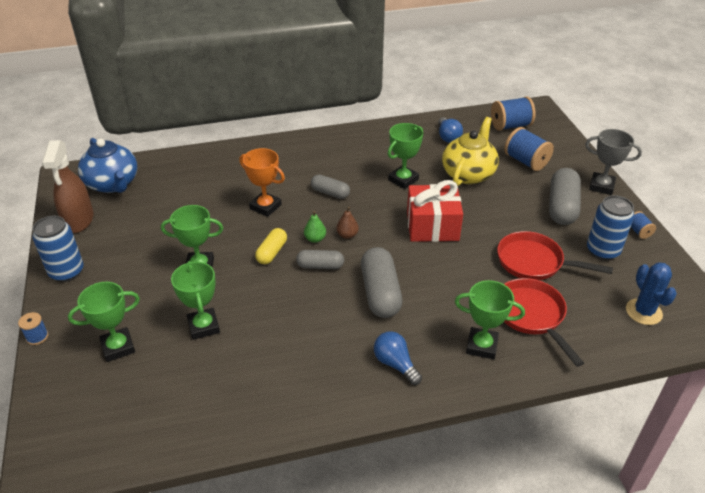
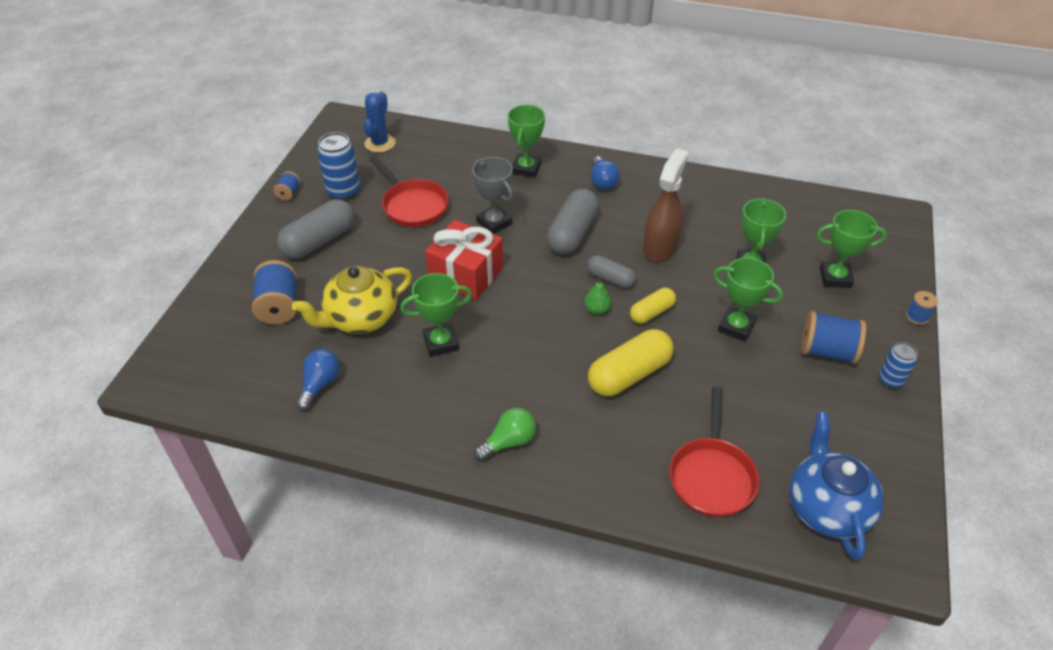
camera: 150 degrees left, 5 degrees up
(67, 272) = (890, 380): blue can -> blue can, size x0.62
(79, 220) = (878, 455): brown spray bottle -> brown spray bottle (660, 247)
(265, 207) = (629, 374): orange trophy -> yellow capsule
(316, 150) = (508, 442): none -> green light bulb
(330, 193) = (540, 361): grey capsule -> none
(347, 235) = (560, 300): brown pear -> none
(481, 346) = (526, 168): green trophy -> green trophy turned 60 degrees clockwise
(510, 126) = (223, 367): blue spool -> blue spool (827, 351)
(531, 315) = (465, 172): red pan -> red pan (712, 476)
(601, 186) = (250, 245): grey trophy -> grey trophy (494, 223)

